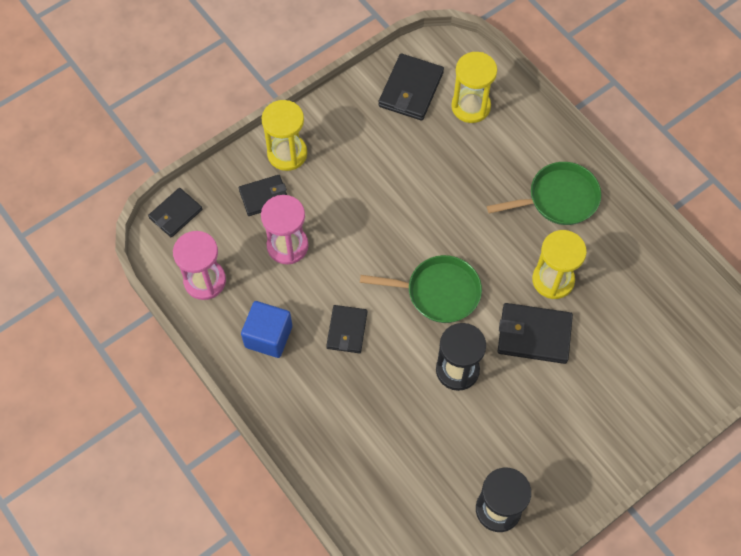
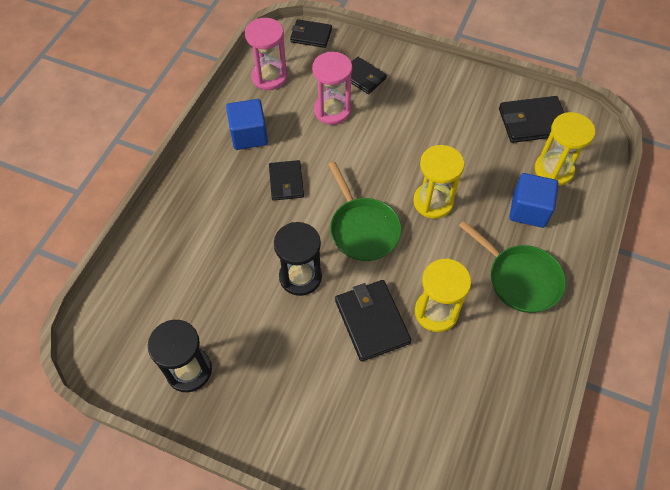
camera: 60 degrees right, 5 degrees down
(287, 153) = (409, 73): yellow hourglass -> yellow hourglass (433, 202)
(347, 330) = (286, 182): black wallet -> black wallet turned 75 degrees counterclockwise
(498, 151) = (528, 210): none -> blue cube

